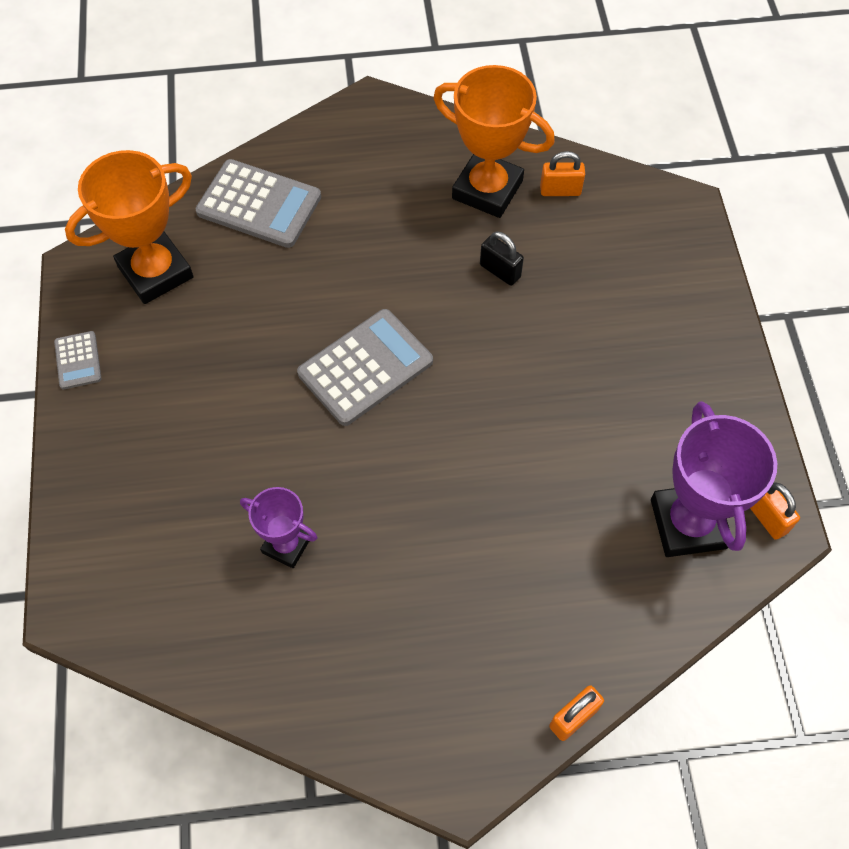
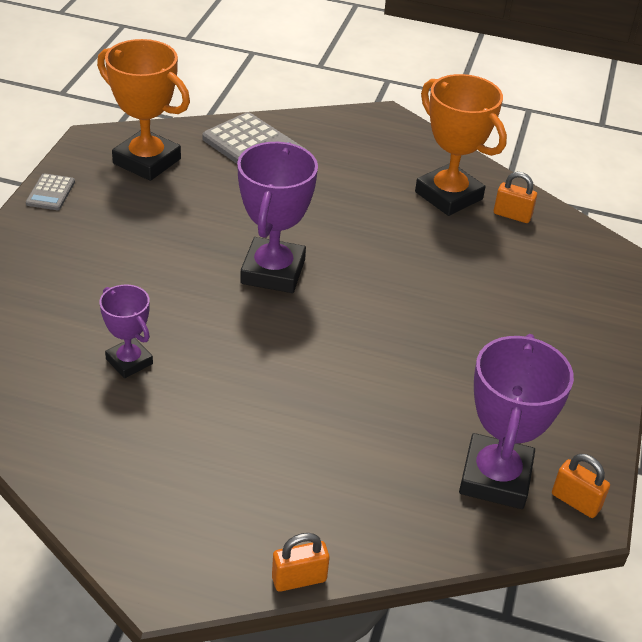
camera: 20 degrees right, 20 degrees down
(155, 272) = (147, 161): orange trophy -> orange trophy turned 45 degrees clockwise
(365, 367) = (272, 271): grey calculator -> purple trophy
(500, 271) = (427, 249): black padlock -> none
(767, 518) = (575, 501): orange padlock -> orange padlock turned 45 degrees counterclockwise

